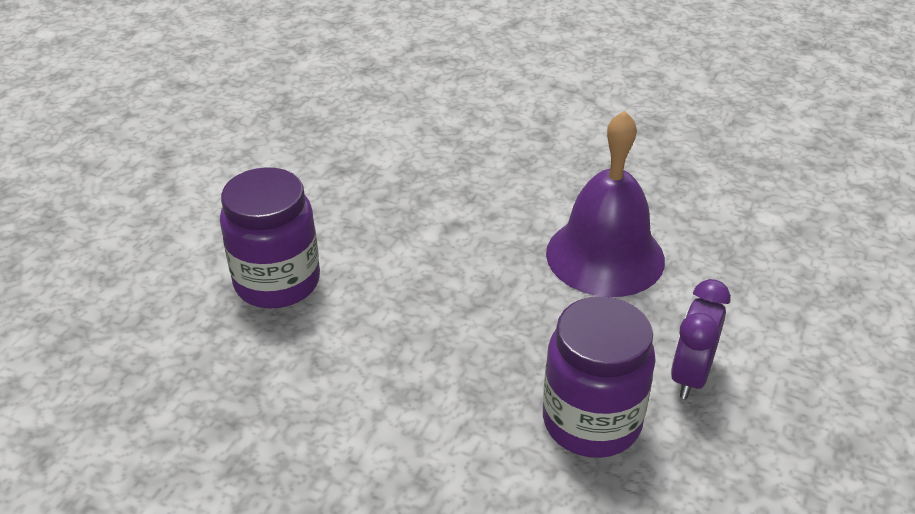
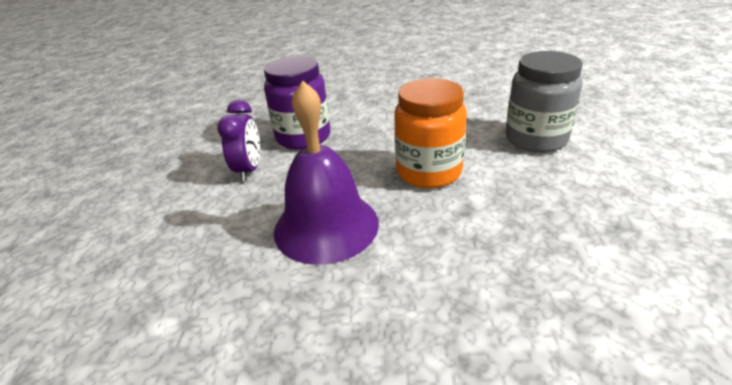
camera: 160 degrees right, 5 degrees down
(277, 282) = (535, 139): purple jar -> grey jar
(451, 282) = (428, 172): none -> orange jar

